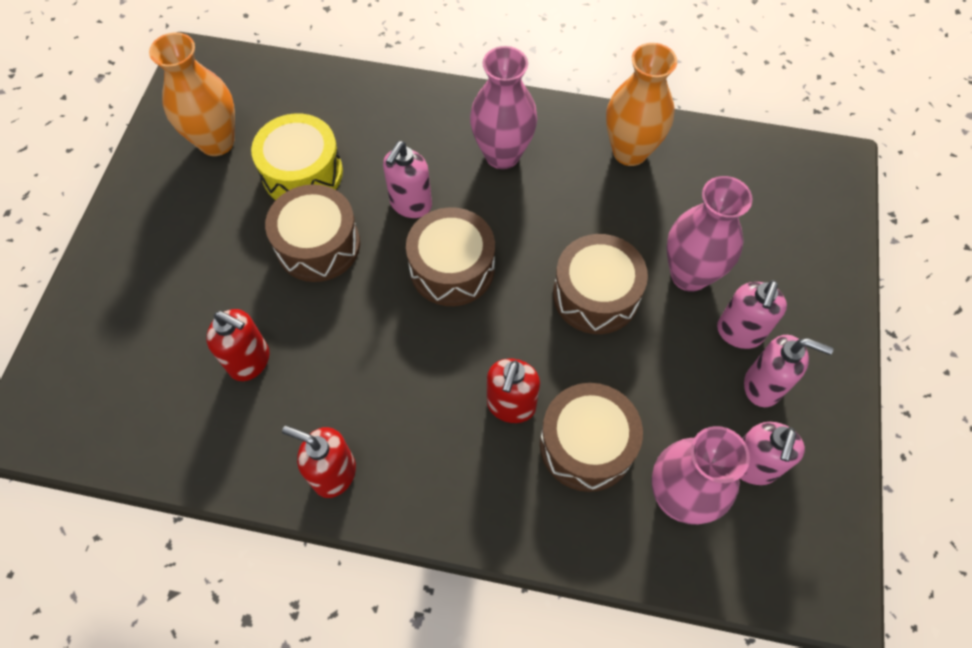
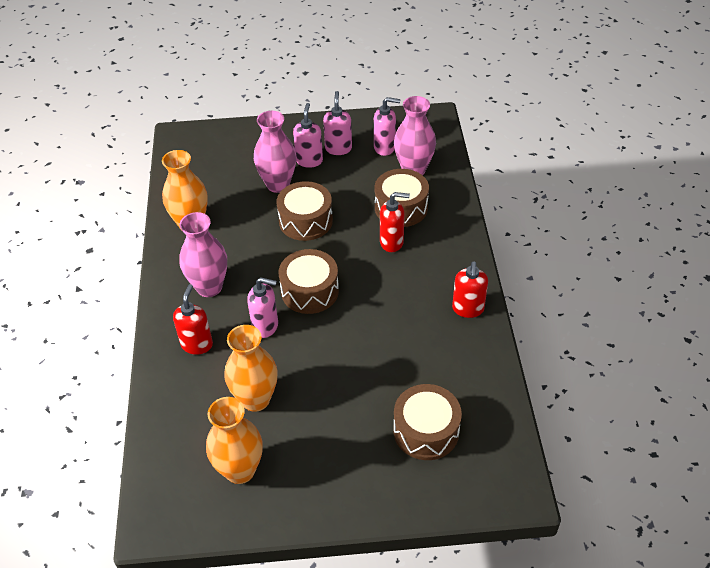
camera: 105 degrees left, 15 degrees down
(250, 361) = (416, 376): red soap dispenser -> red soap dispenser (197, 344)
(302, 173) = (256, 399): yellow drum -> orange vase
(318, 245) = (315, 368): brown drum -> brown drum (426, 431)
(739, 332) = (309, 160): pink soap dispenser -> pink soap dispenser turned 90 degrees counterclockwise

